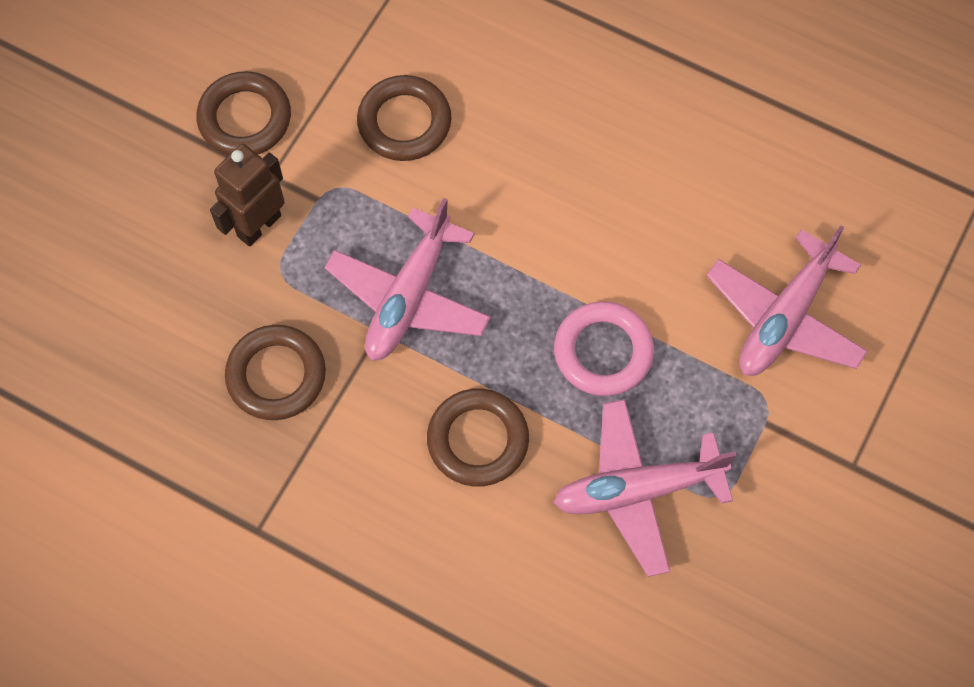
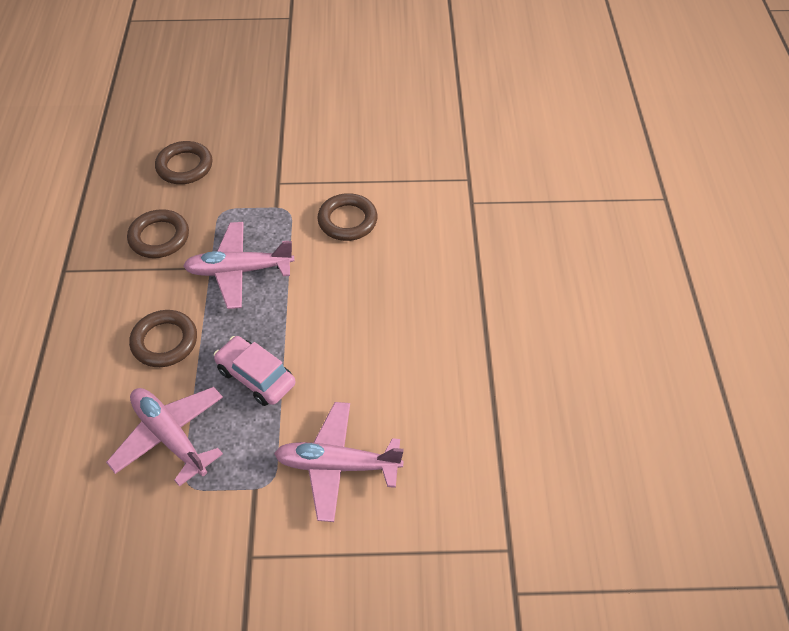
camera: 60 degrees right, 15 degrees down
(245, 118) = (305, 158): brown ring -> brown ring (184, 166)
(258, 225) = (245, 191): brown robot -> none
(603, 352) = (256, 377): pink ring -> pink car

